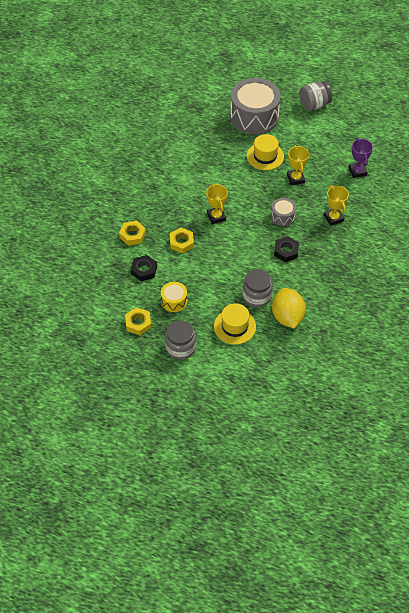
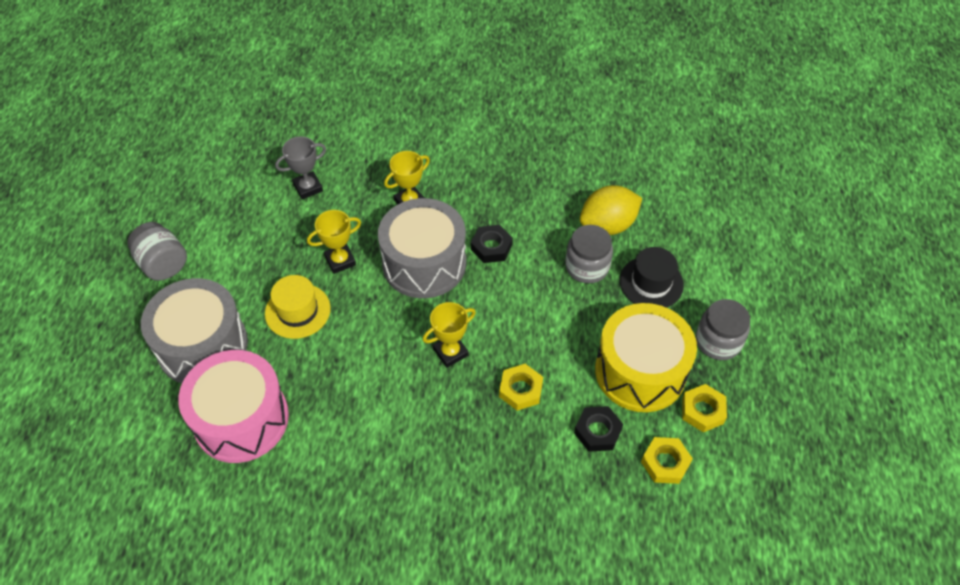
camera: 105 degrees left, 0 degrees up
(132, 235) = (530, 471): yellow nut -> yellow nut (665, 463)
(174, 301) = (640, 371): yellow drum -> yellow drum, size x2.13
(204, 128) = (241, 419): none -> pink drum
(234, 326) = (651, 282): yellow hat -> black hat
(282, 216) = (424, 263): grey drum -> grey drum, size x2.13
(357, 171) = (308, 188): purple trophy -> grey trophy

